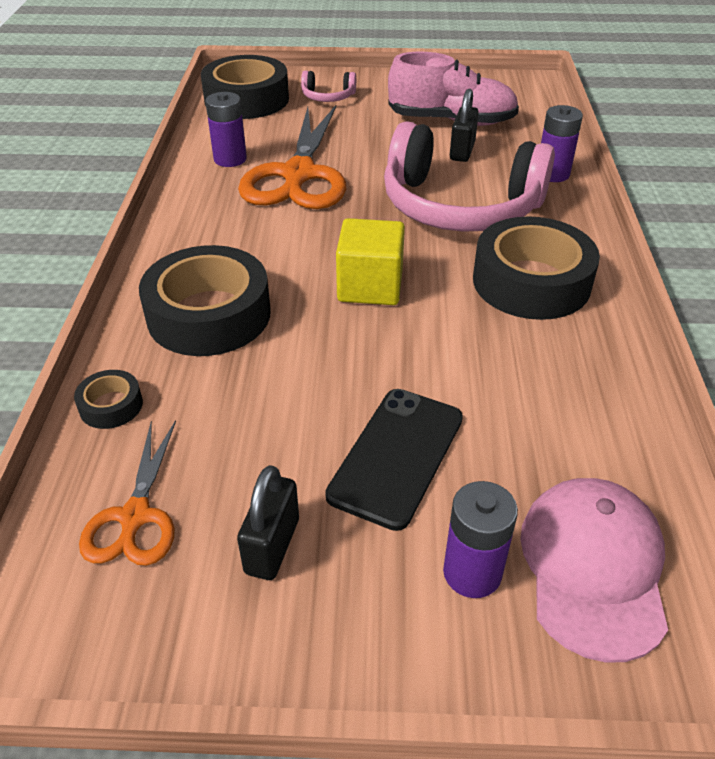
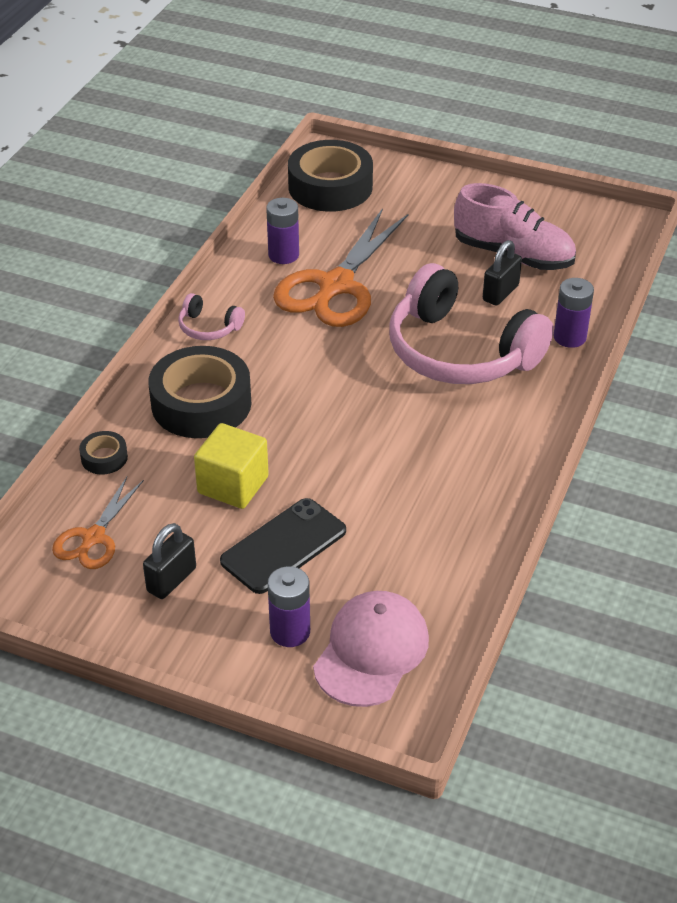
camera: 20 degrees right, 0 degrees up
(328, 97) = (409, 199): pink headphones -> pink headphones (209, 327)
(370, 286) = (338, 410): yellow cube -> yellow cube (233, 485)
(531, 282) = (473, 439): black tape -> none

